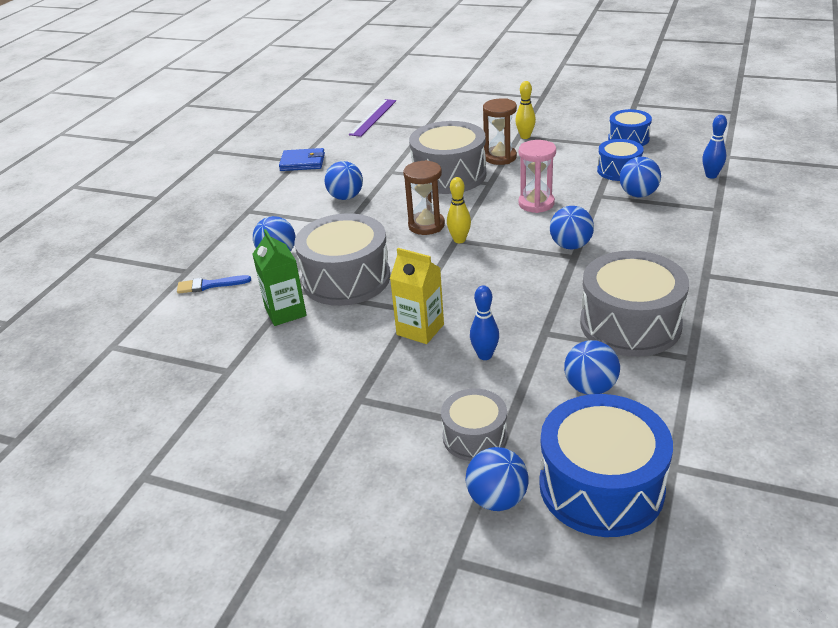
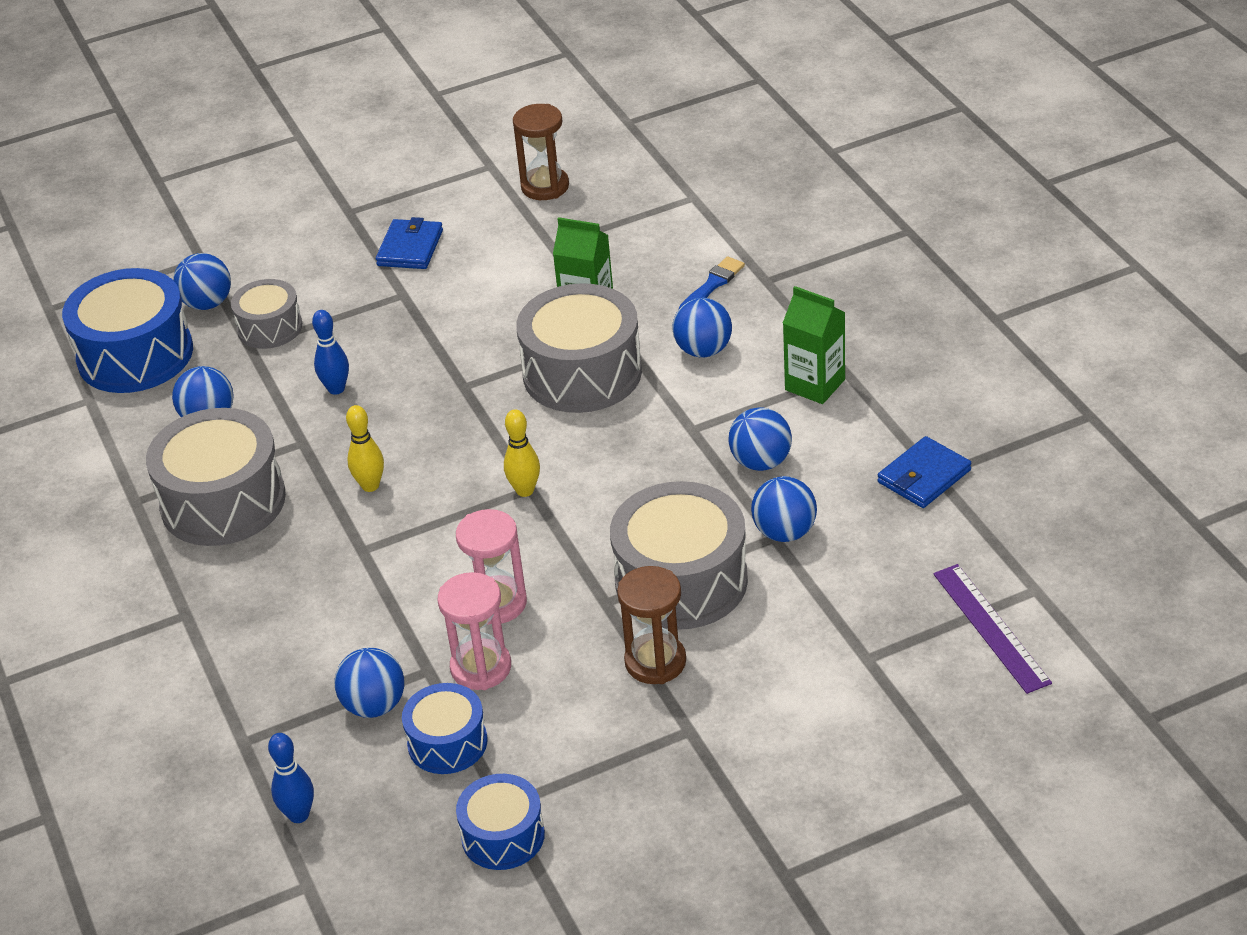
camera: 135 degrees right, 5 degrees up
(268, 213) = (815, 385): none -> green carton
(301, 437) = (410, 248): none -> blue wallet
(420, 329) = (429, 374): yellow carton -> none
(426, 225) = (593, 485): brown hourglass -> brown hourglass (545, 187)
(525, 136) = (677, 736): yellow bowling pin -> yellow bowling pin (370, 486)
(570, 246) = (381, 562): blue ball -> blue ball (784, 532)
(573, 186) = (481, 667): none -> pink hourglass

